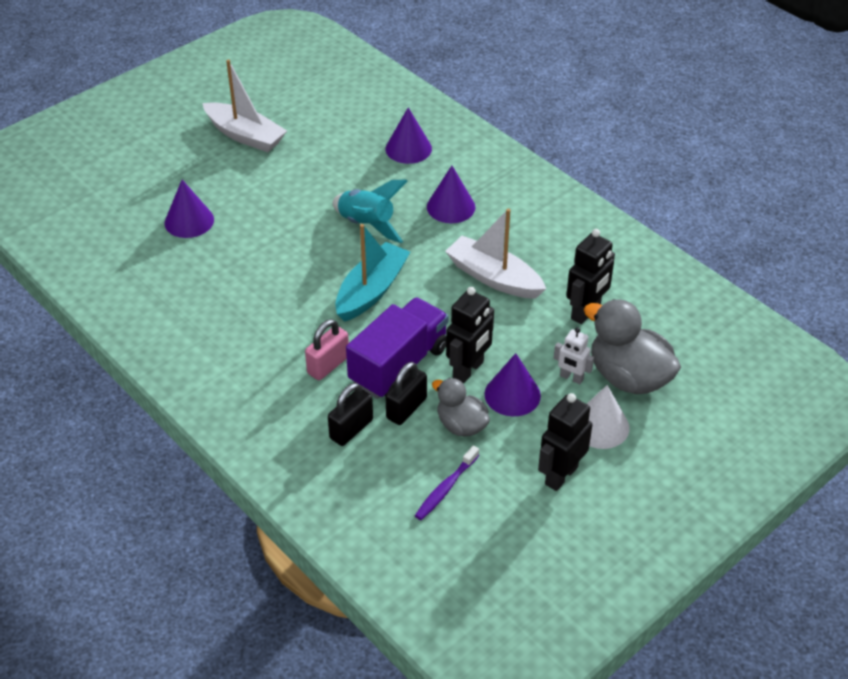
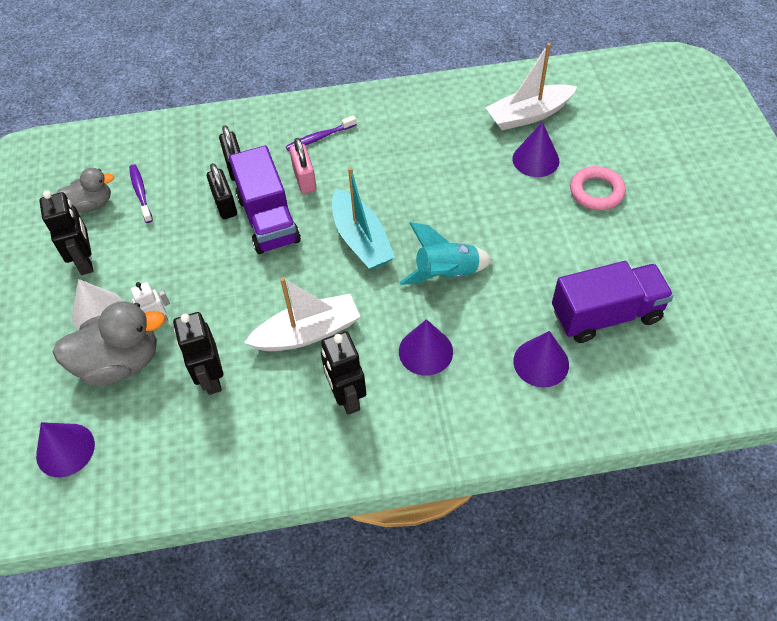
camera: 125 degrees right, 10 degrees up
(206, 174) = (596, 192): none -> pink ring
(245, 135) = (642, 240): white boat -> white boat (528, 115)
(261, 383) = (319, 137): none -> purple toothbrush
(337, 132) = (606, 315): none -> purple truck
(461, 425) = (181, 228): grey duck -> grey duck (92, 204)
(468, 370) = (225, 259): black robot -> black robot (346, 397)
(512, 394) = (178, 273): purple cone -> purple cone (65, 450)

